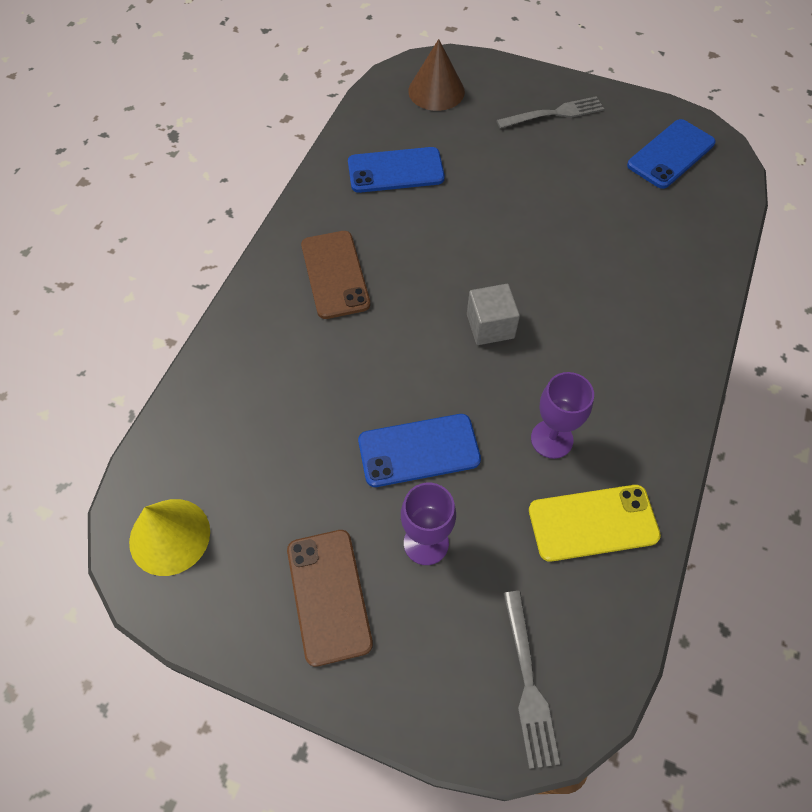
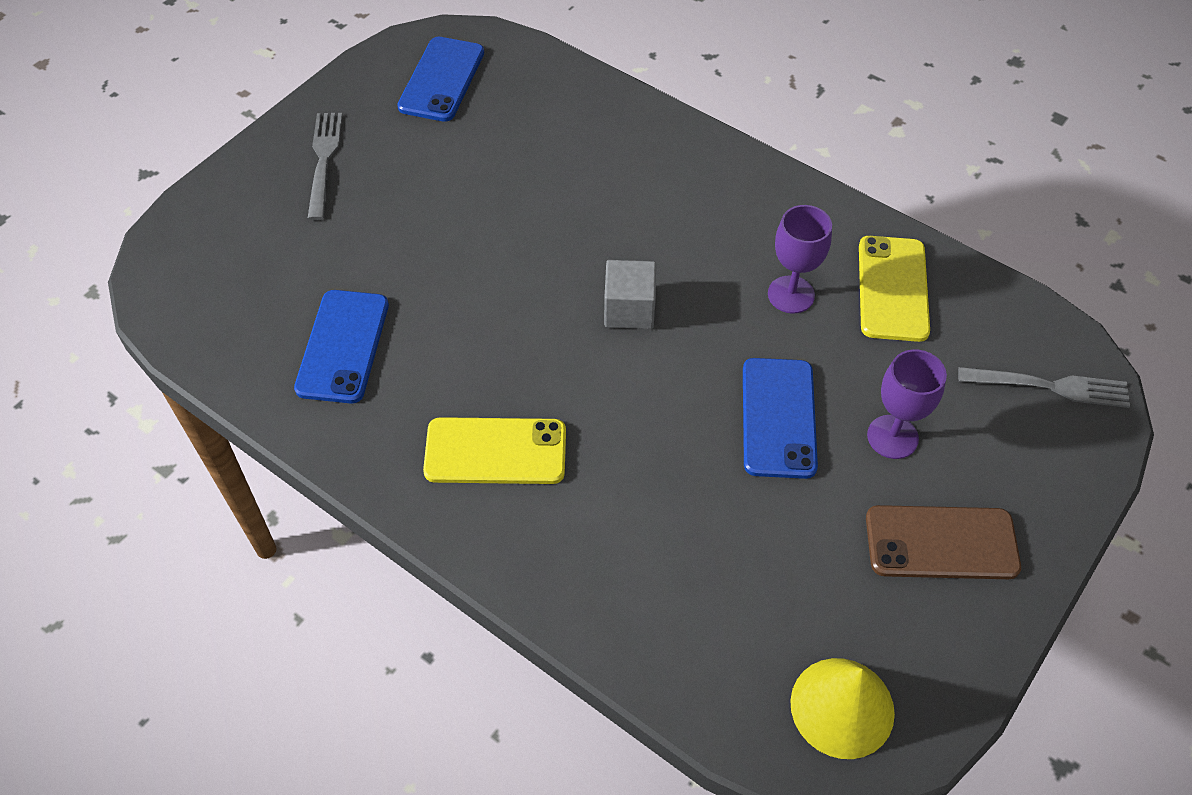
camera: 75 degrees left, 5 degrees down
(335, 274) = (495, 451): brown phone -> yellow phone
(436, 91) = (216, 268): brown cone -> none
(671, 154) = (442, 80): blue phone -> blue phone turned 45 degrees clockwise

